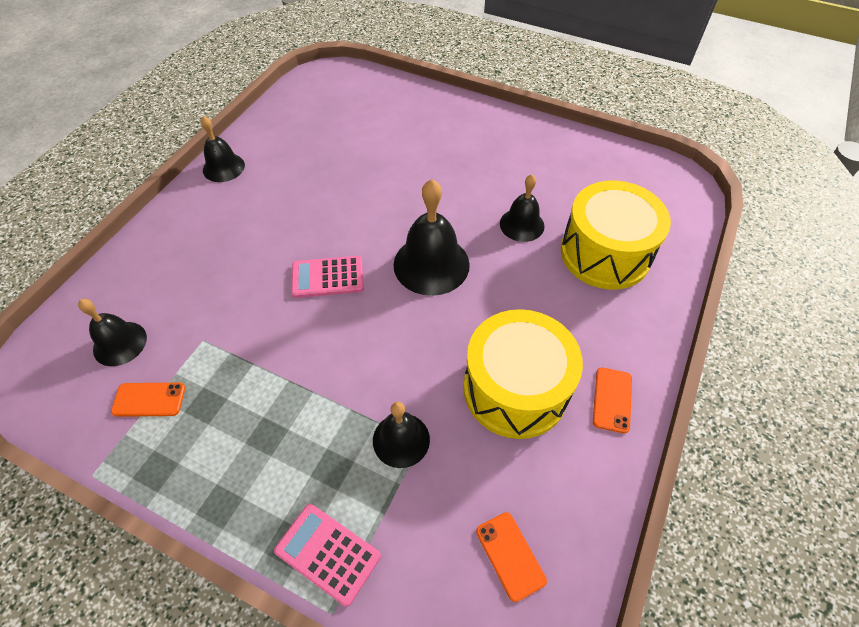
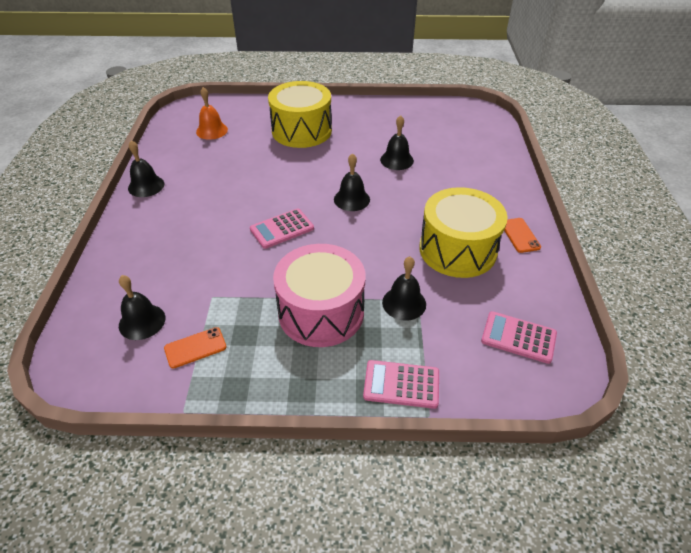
camera: 25 degrees left, 10 degrees down
(301, 411) = (321, 312): none -> pink drum
(333, 113) = (211, 131): none -> orange bell
(431, 264) = (351, 199): black bell -> black bell, size x0.62
(510, 555) = (518, 337): orange phone -> pink calculator
(605, 253) = (460, 161): yellow drum -> yellow drum (301, 131)

